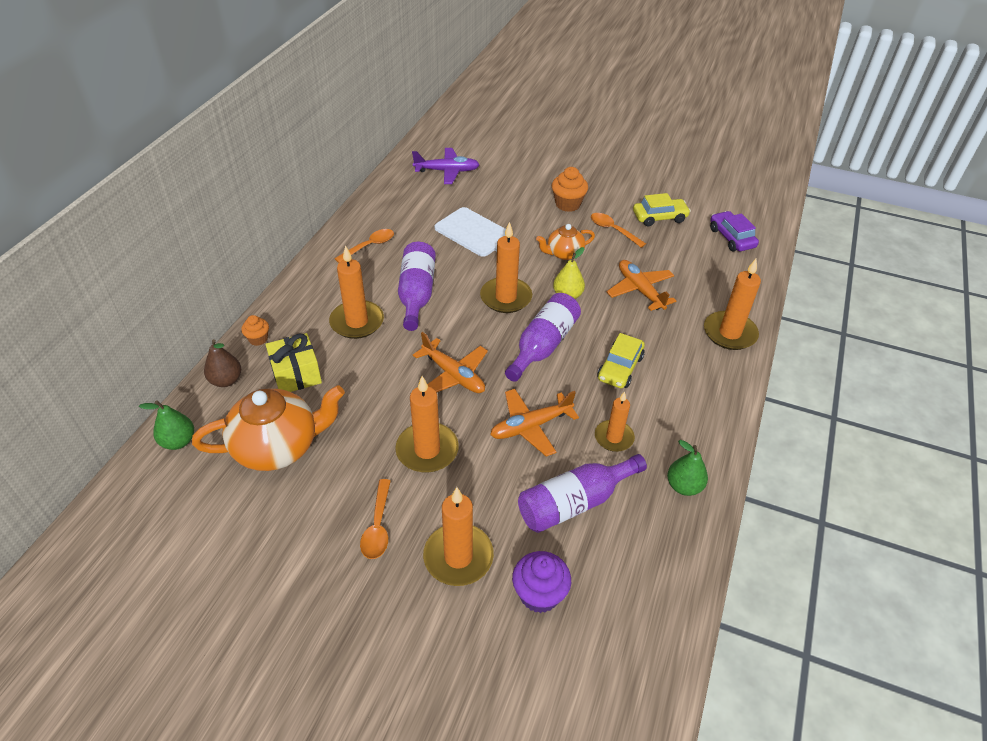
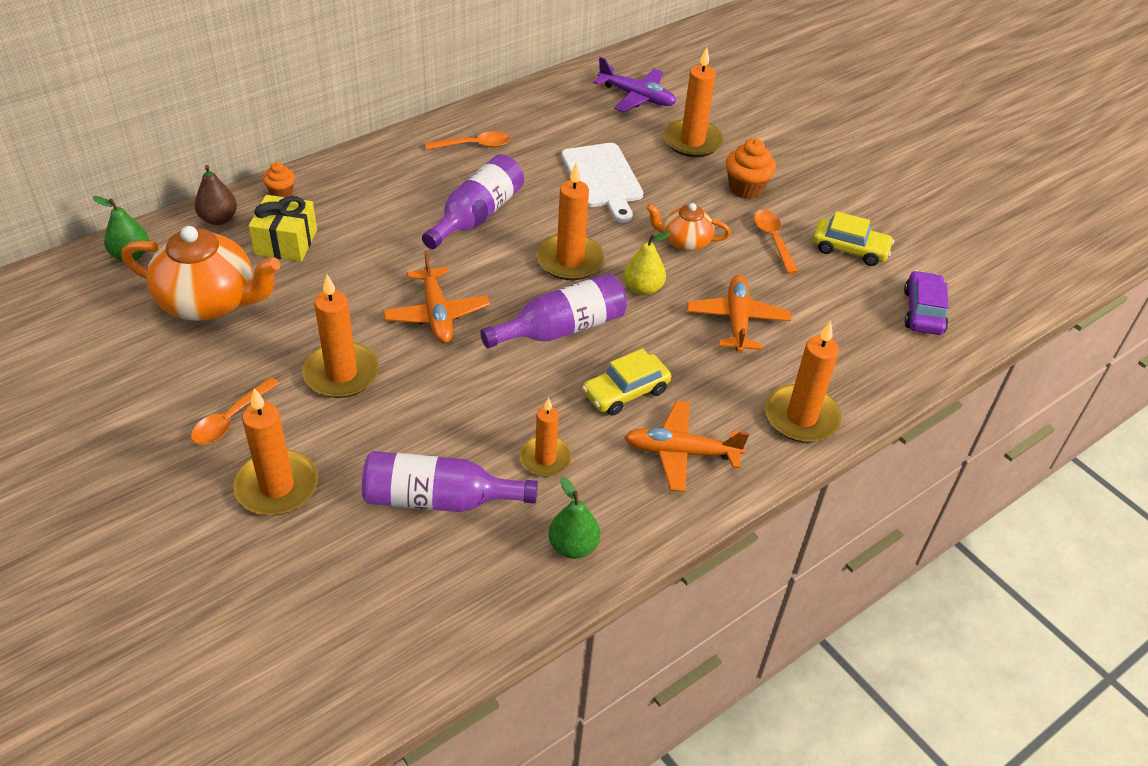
camera: 30 degrees right, 0 degrees up
(357, 322) = (389, 217): orange candle -> orange candle (692, 141)
(530, 426) = (466, 403): orange plane -> orange plane (680, 452)
(539, 594) = (319, 563): purple cupcake -> none

